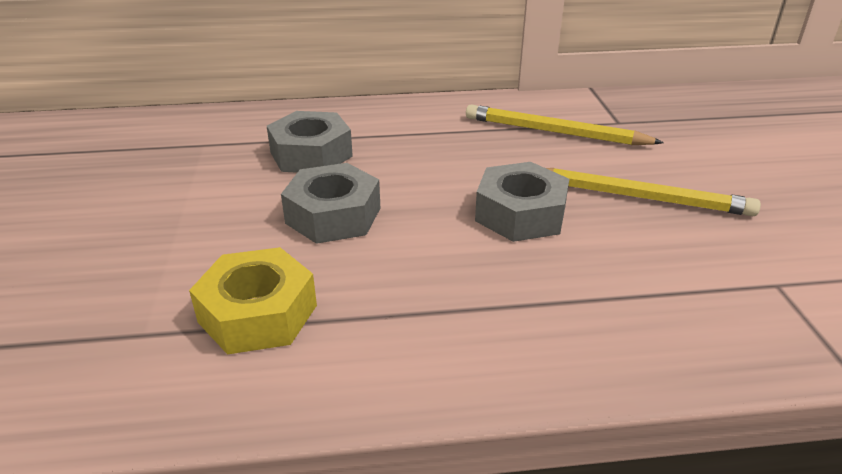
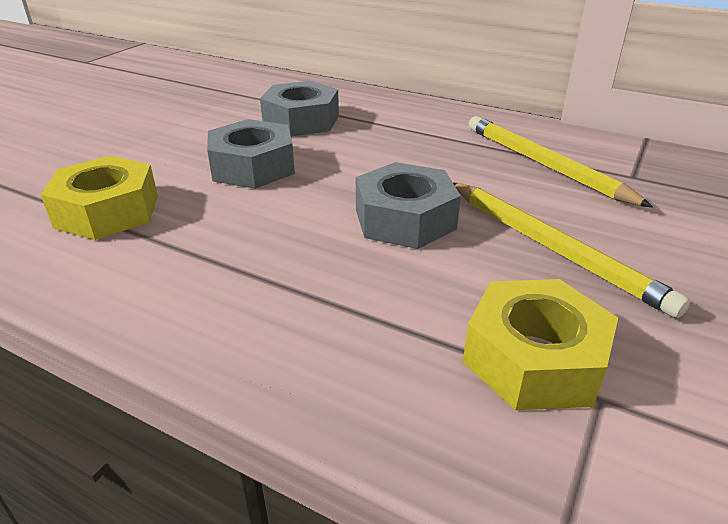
camera: 35 degrees right, 0 degrees up
(720, 278) = (534, 359): none -> yellow nut

